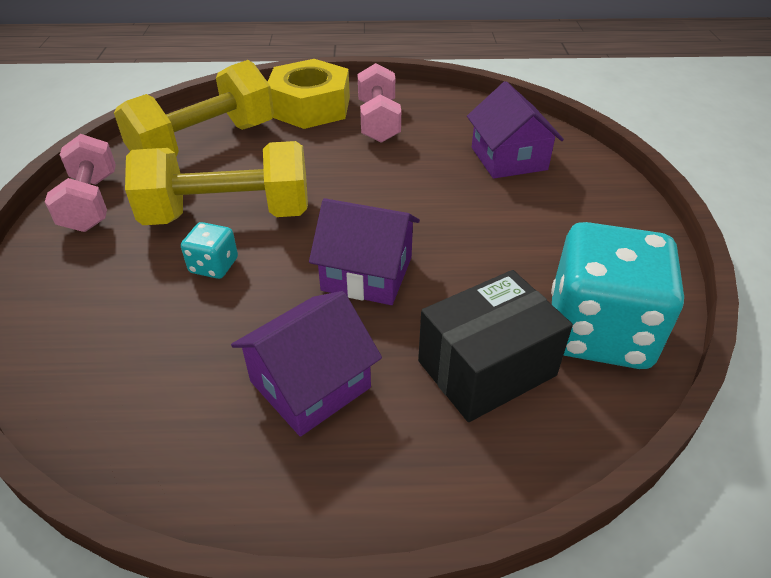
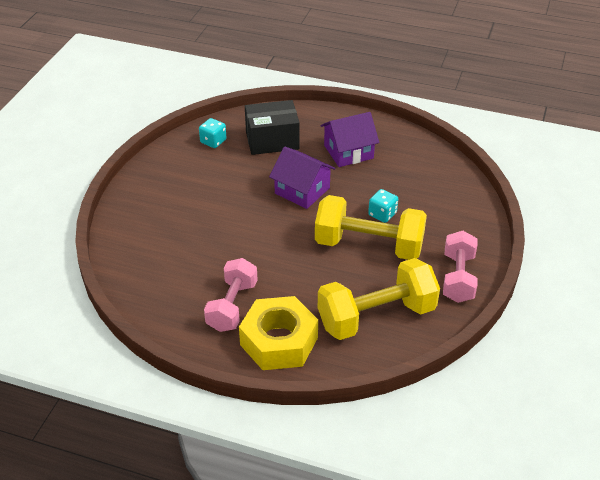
camera: 160 degrees left, 0 degrees up
(508, 159) = (165, 244): purple house -> none
(598, 332) = (213, 141): turquoise dice -> turquoise dice, size x0.44

